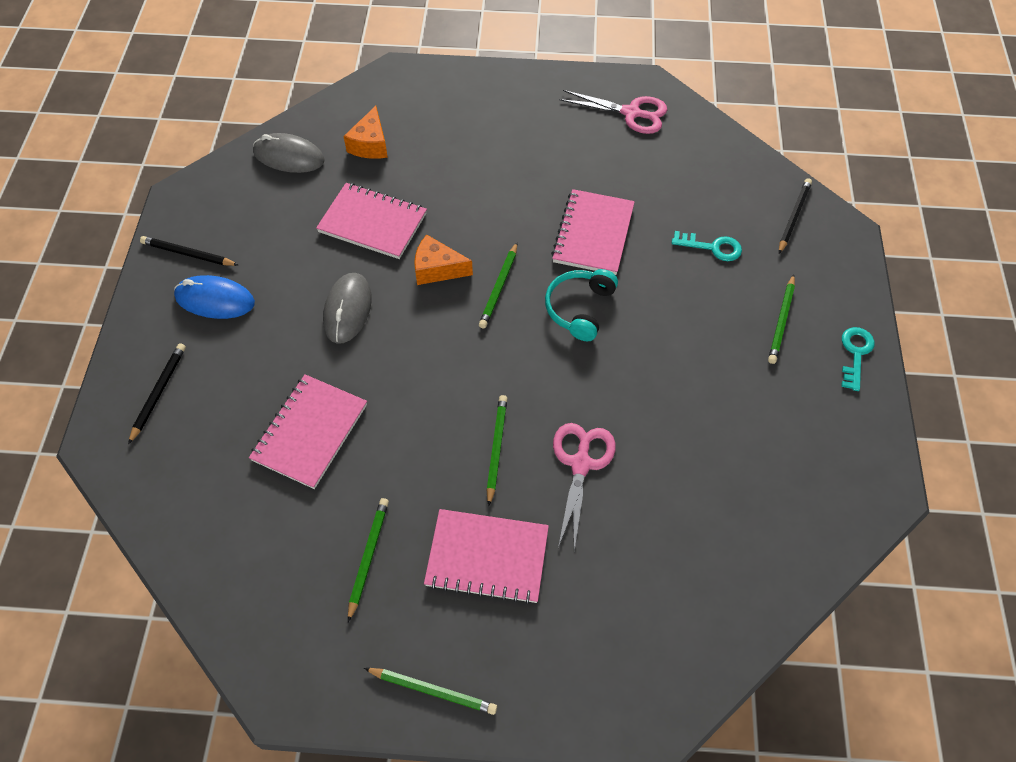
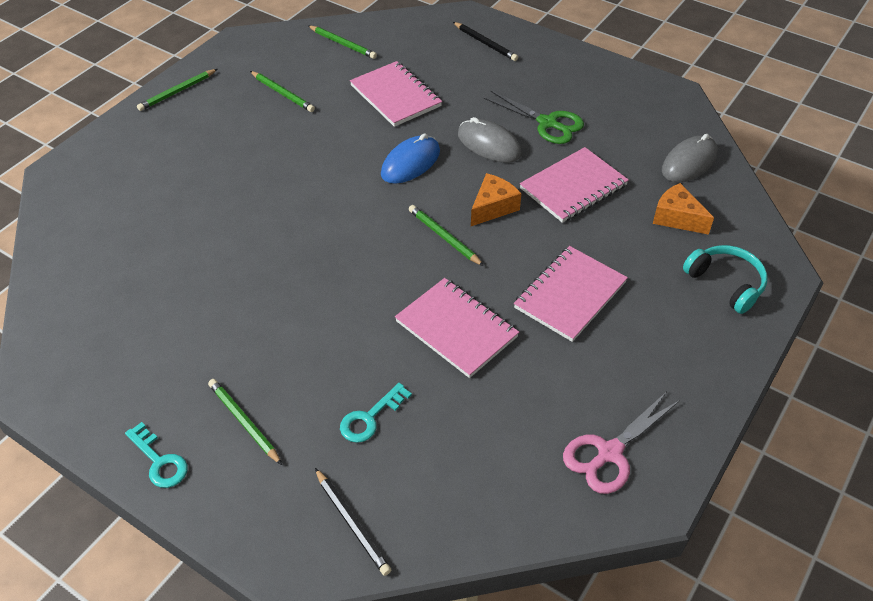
camera: 120 degrees right, 10 degrees down
(188, 254) = (606, 83): black pencil -> none
(215, 300) = (550, 84): blue mouse -> blue mouse (410, 163)
(286, 276) = (547, 123): none -> green scissors
(487, 557) = (229, 142): pink notebook -> pink notebook (570, 295)
(496, 449) = (300, 176): green pencil -> green pencil (342, 44)
(579, 308) = (381, 279): turquoise headphones -> turquoise headphones (726, 283)
(581, 464) = (246, 215): pink scissors -> none

